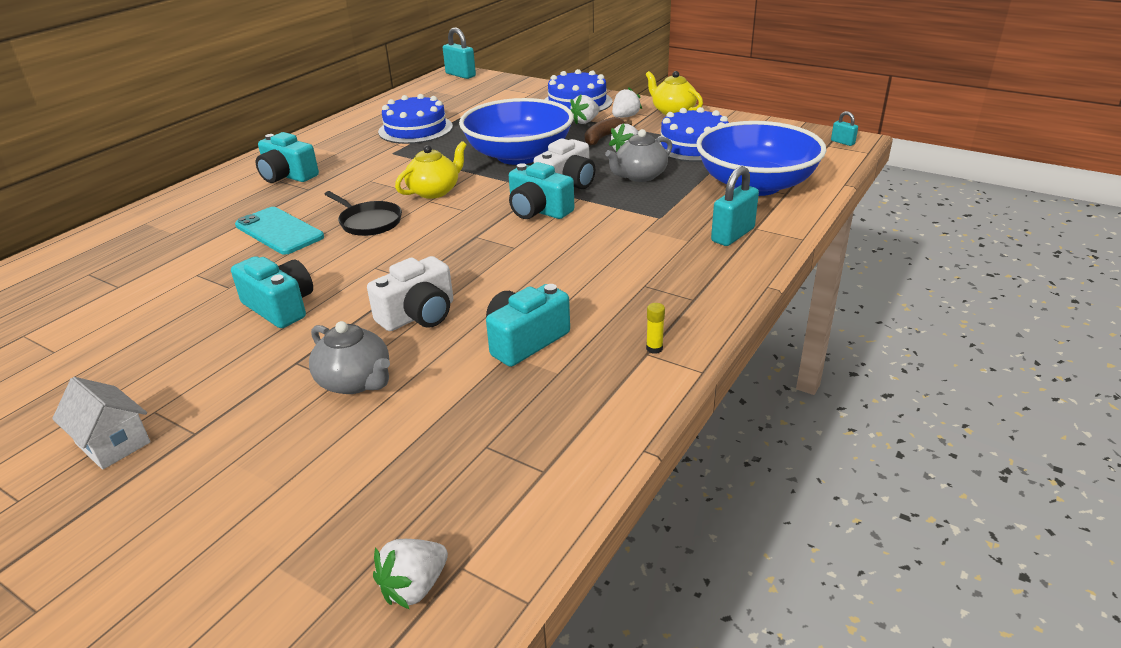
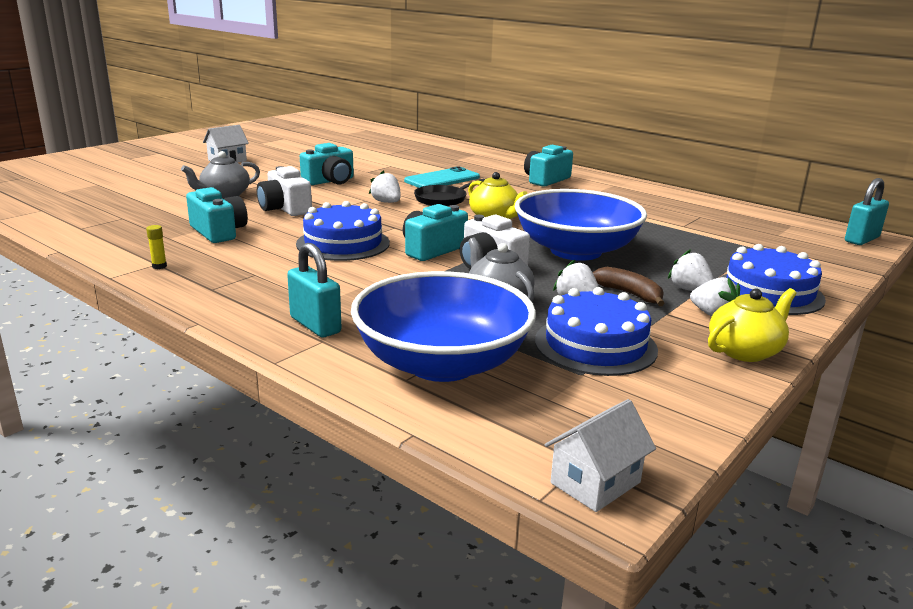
camera: 95 degrees right, 10 degrees down
(414, 587) = (44, 202): white strawberry -> white strawberry (386, 202)
(415, 129) = (657, 216): blue cake -> blue cake (343, 243)
(842, 142) = (595, 483): turquoise padlock -> white house

